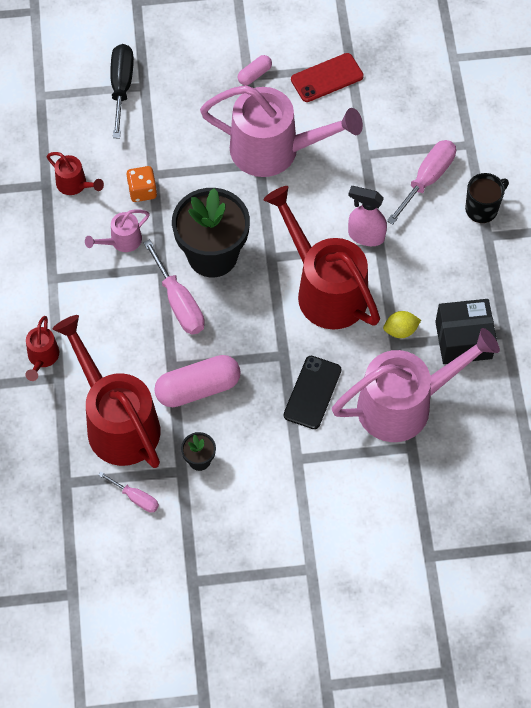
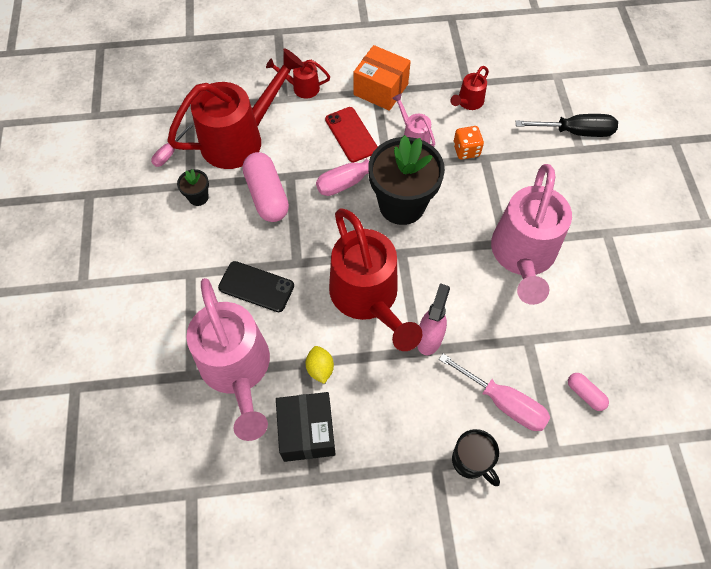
camera: 90 degrees right, 0 degrees up
(50, 273) = (381, 89): none -> orange box
(254, 74) = (609, 238): pink capsule -> pink capsule (585, 394)
(324, 288) = (368, 299): red watering can -> red watering can turned 105 degrees clockwise
(327, 78) = (618, 304): red phone -> red phone (351, 134)

